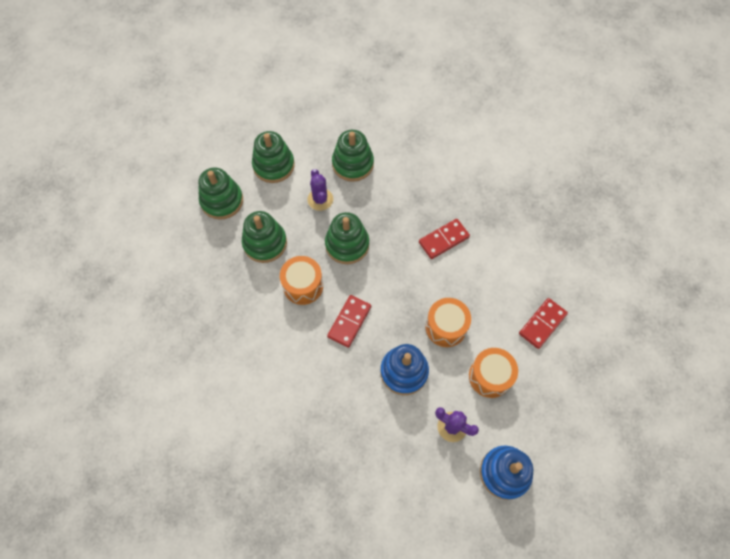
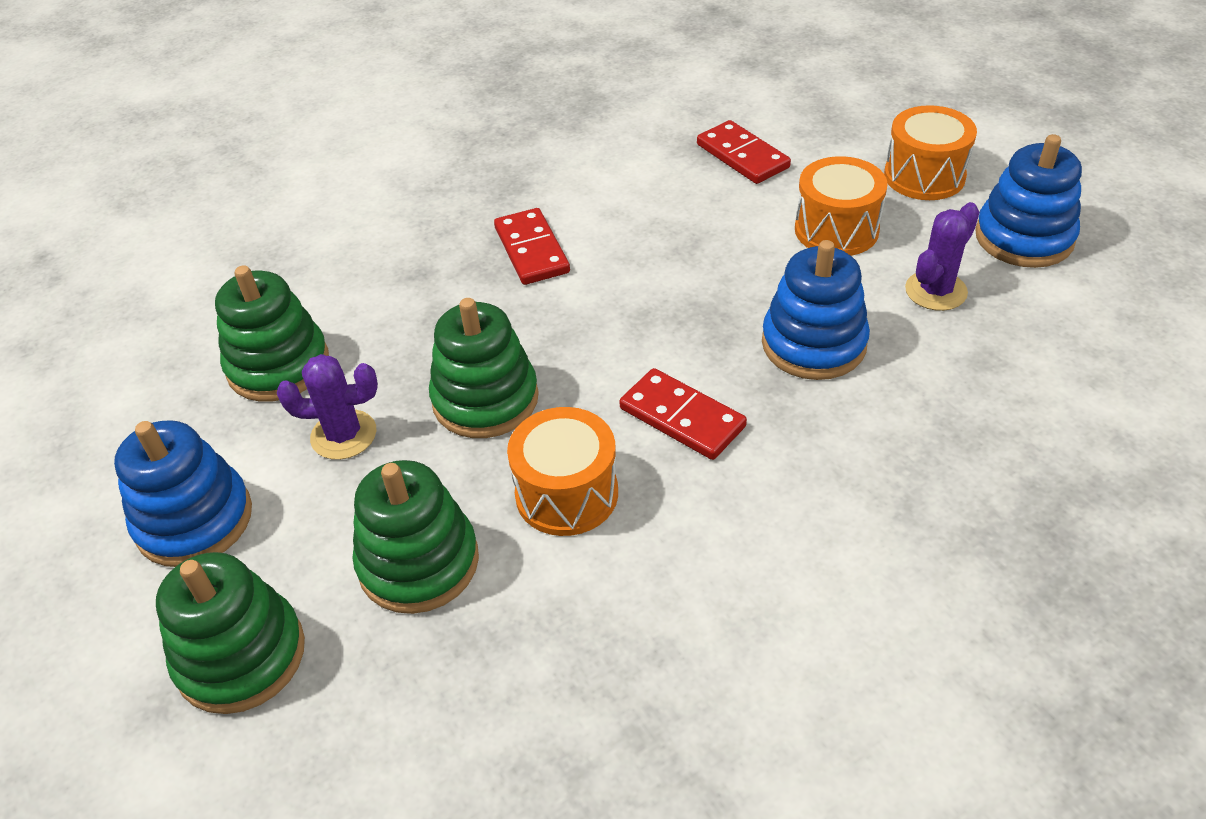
camera: 75 degrees left, 20 degrees down
(273, 165) = (194, 520): green stacking toy -> blue stacking toy
(446, 327) = (725, 272): orange drum -> orange drum (924, 176)

